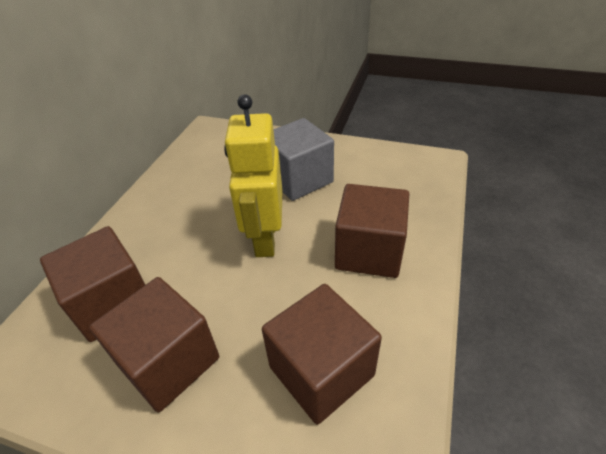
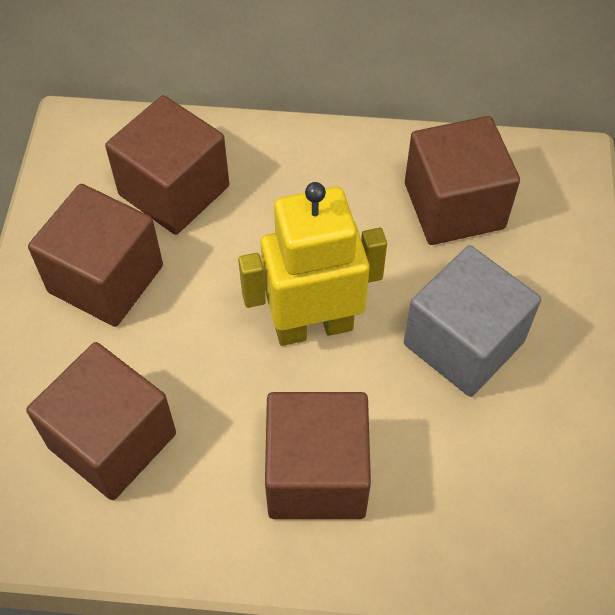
camera: 75 degrees right, 15 degrees up
(210, 169) = (454, 206): none -> brown cube

